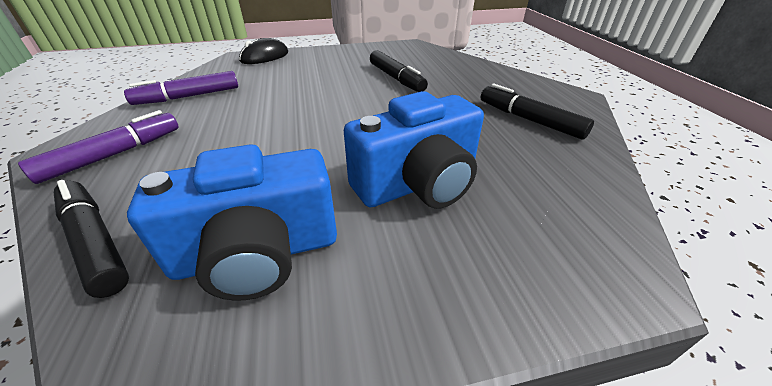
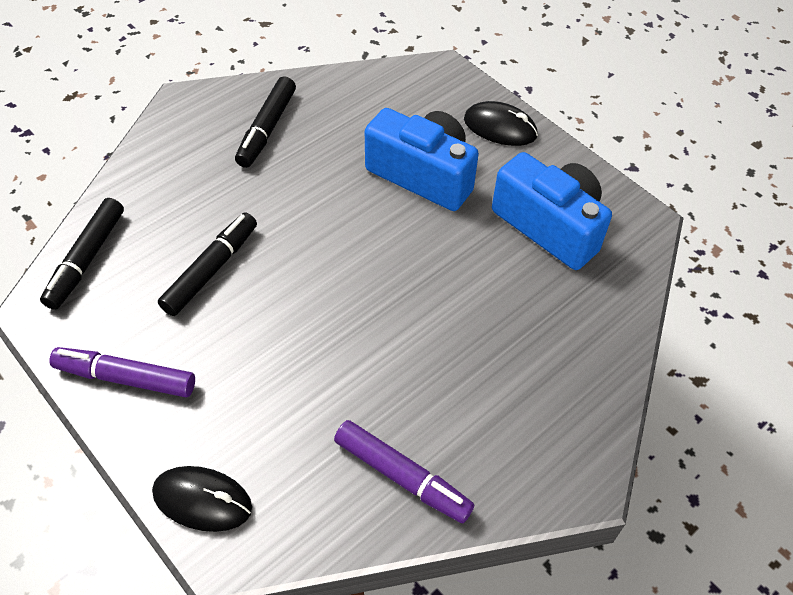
camera: 120 degrees left, 15 degrees up
(95, 243) = (615, 320): black marker -> black marker (87, 259)
(113, 155) = (547, 421): purple marker -> purple marker (126, 378)
(465, 290) = (500, 128): none -> black mouse

